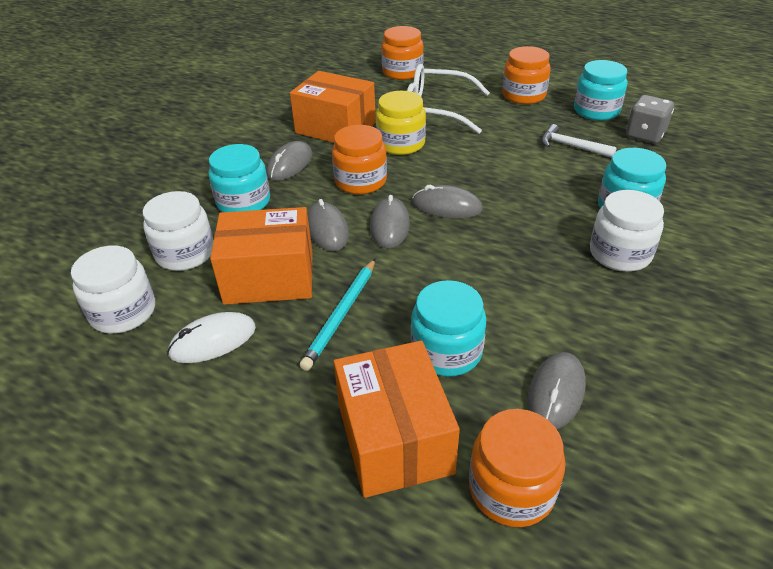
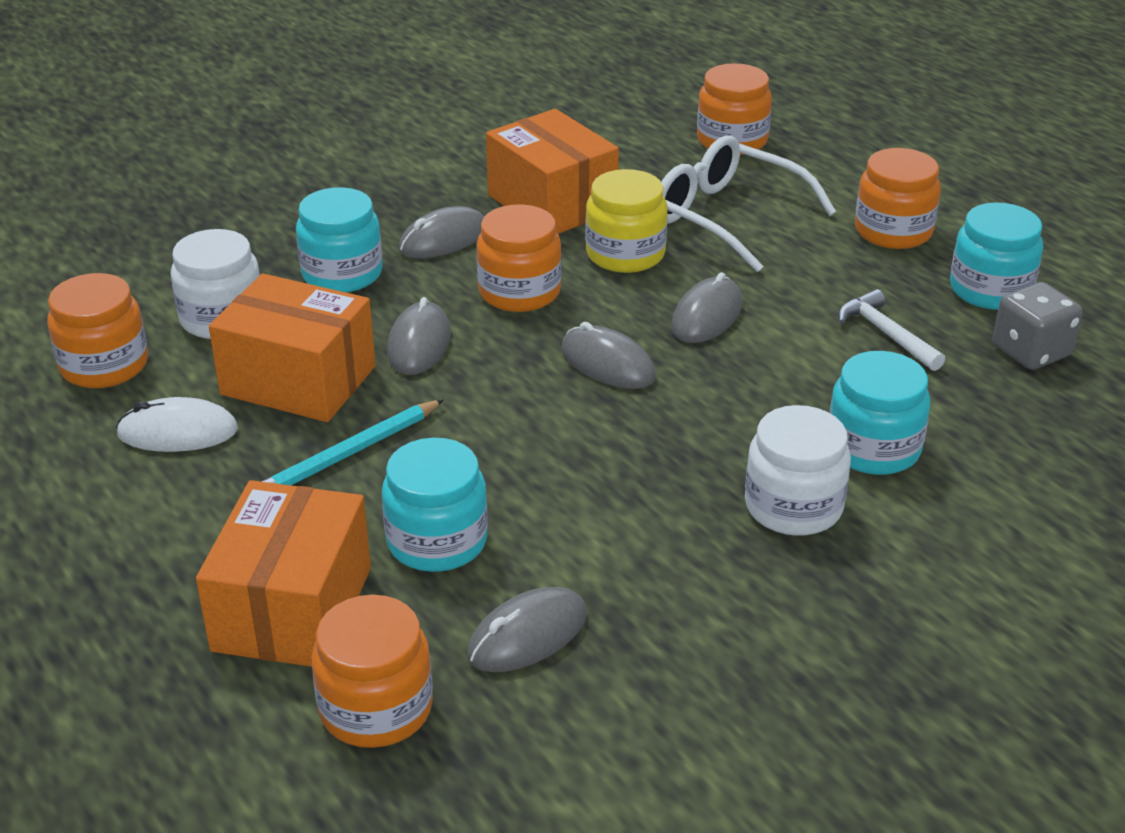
camera: 25 degrees right, 5 degrees down
(123, 312) = (104, 365): white jar -> orange jar
(390, 226) = (505, 365): grey mouse -> grey mouse (707, 316)

